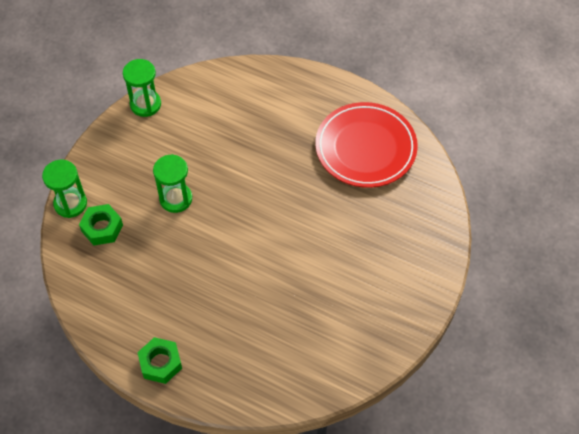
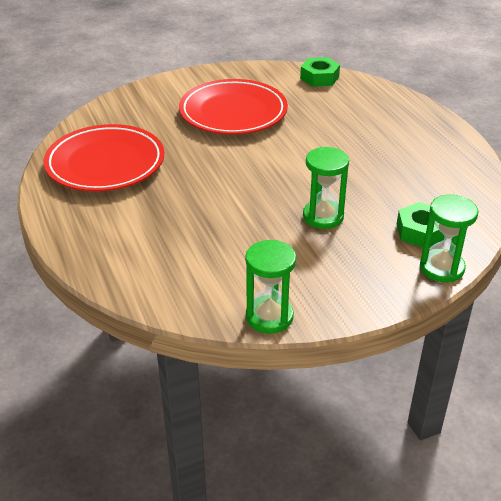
camera: 140 degrees left, 20 degrees down
(160, 363) = (436, 131): green nut -> green nut (319, 78)
(342, 269) = (233, 112): none -> red plate

